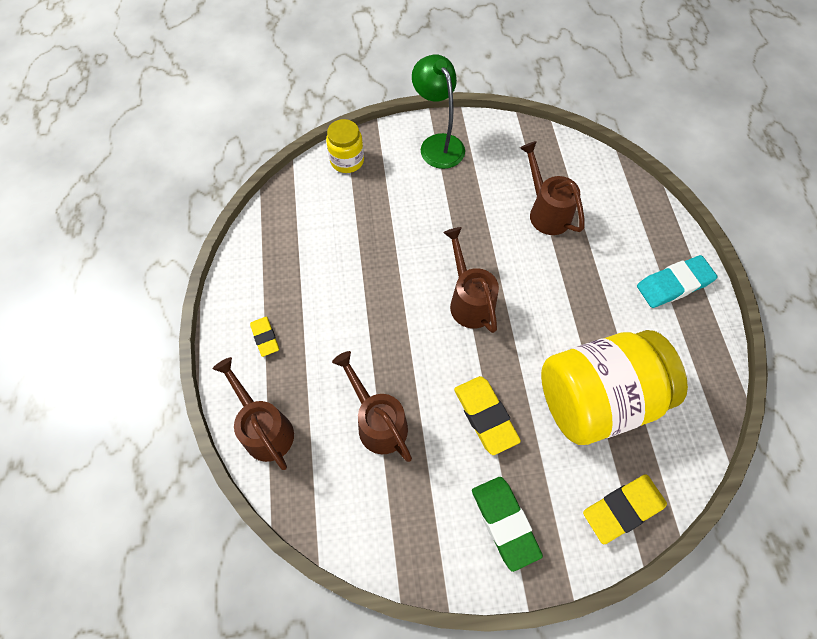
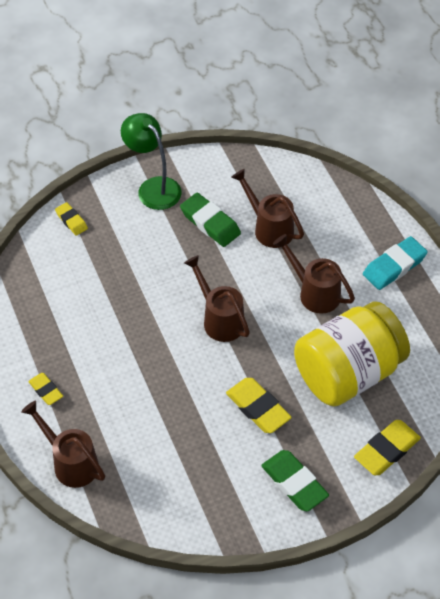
camera: 15 degrees left, 10 degrees down
(347, 161) = (71, 221): yellow jar -> yellow eraser
(378, 422) = (168, 434): brown watering can -> brown watering can (314, 293)
(485, 193) = (210, 223): none -> green eraser

